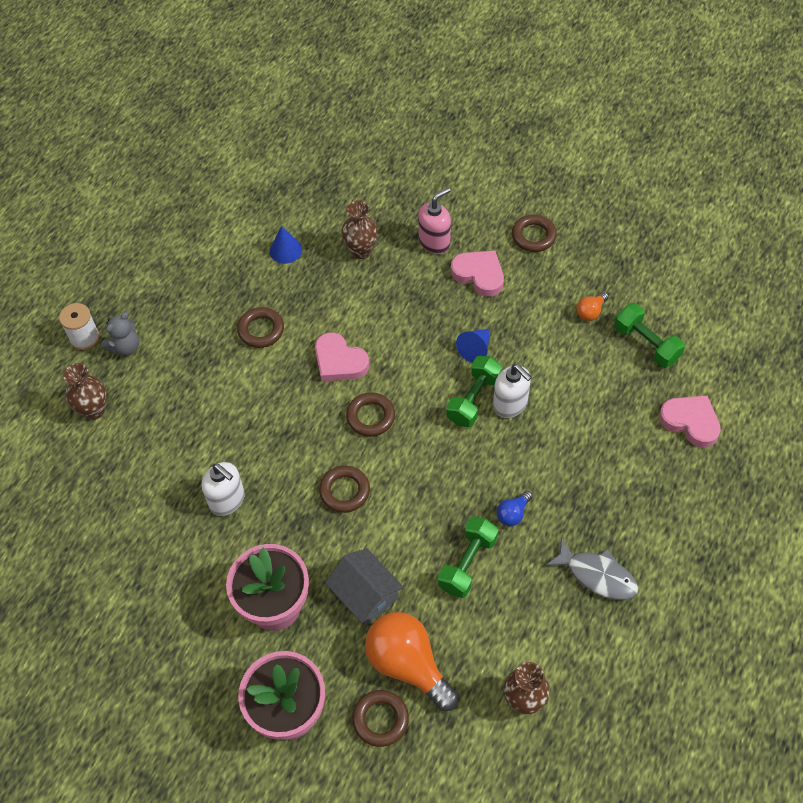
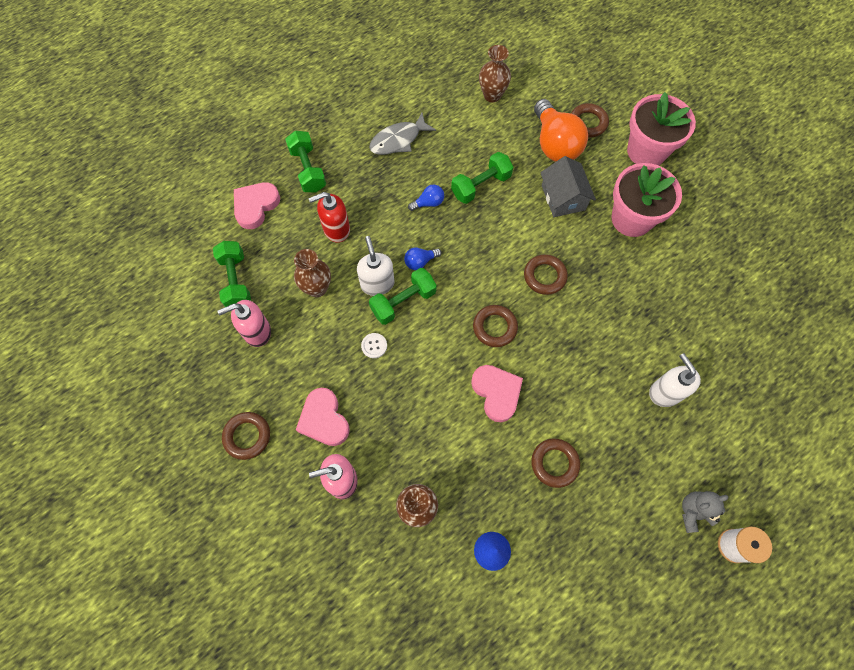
camera: 155 degrees left, 10 degrees up
(94, 410) = (739, 454): brown vase -> brown vase (317, 288)
(227, 500) = (641, 312): white soap dispenser -> white soap dispenser (665, 392)
(475, 349) = (374, 346): blue cone -> white button
(482, 445) = (420, 262): none -> blue light bulb
(590, 312) = (256, 332): orange light bulb -> pink soap dispenser
(590, 438) = (336, 229): none -> red soap dispenser
(597, 575) = (398, 140): grey fish -> grey fish turned 90 degrees counterclockwise
(670, 488) = (308, 170): none -> green dumbbell
(690, 422) = (255, 206): pink heart -> pink heart turned 60 degrees clockwise

